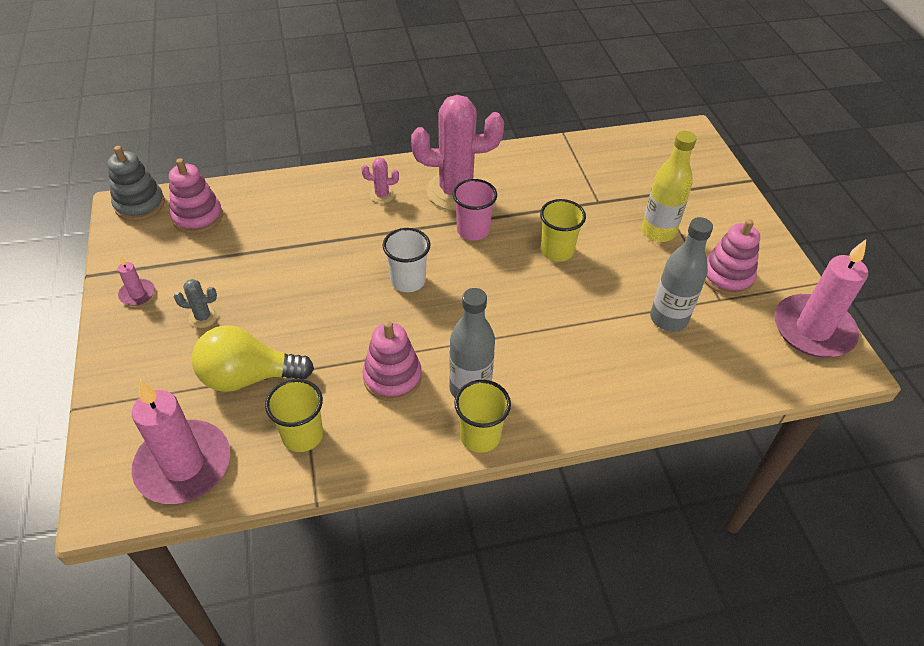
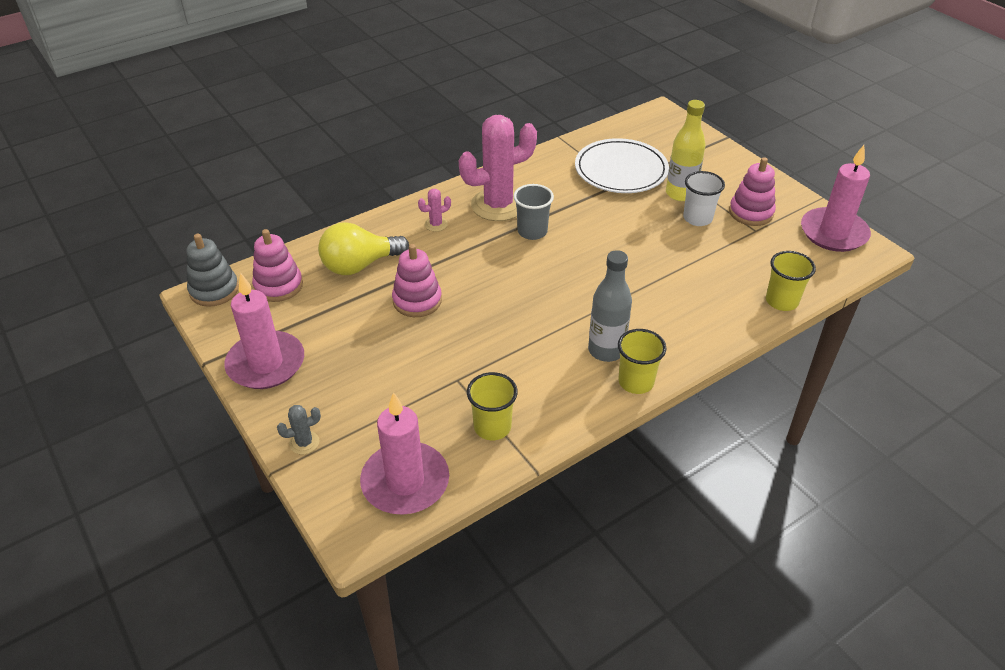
camera: 20 degrees left, 5 degrees down
(137, 294) = (266, 363): pink candle -> pink candle, size x2.26
(203, 317) = (341, 364): grey cactus -> grey cactus (304, 443)
(248, 377) = (415, 398): yellow light bulb -> yellow light bulb (359, 265)
(392, 377) = (538, 361): pink stacking toy -> pink stacking toy (417, 301)
(408, 281) = (503, 285): white cup -> white cup (697, 218)
(473, 230) = (532, 231): pink cup -> grey cup
(557, 251) = (610, 229): yellow cup -> yellow cup (781, 301)
(608, 187) = (621, 170): none -> white plate
(668, 319) = (726, 255): grey bottle -> none

